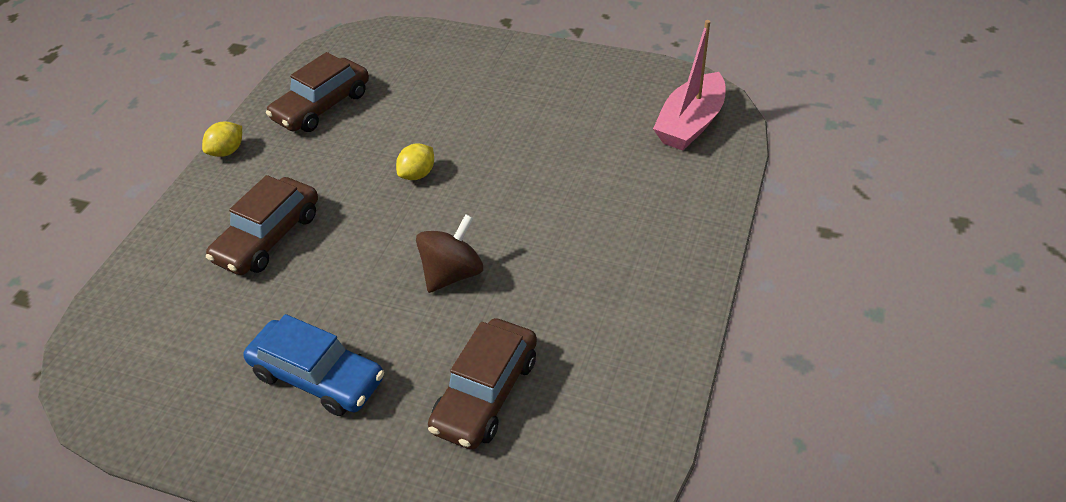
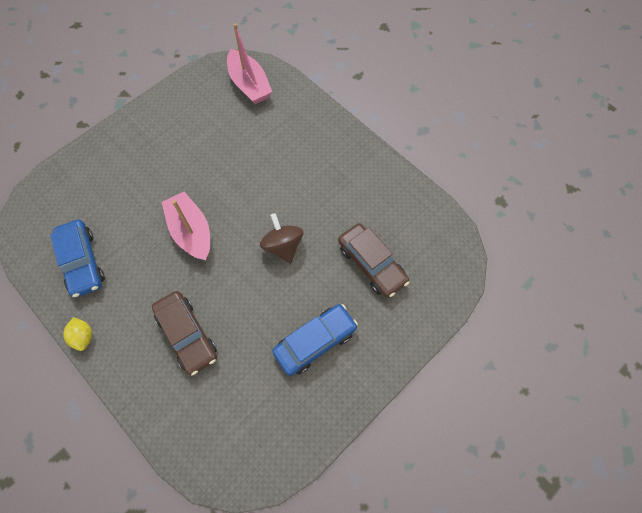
camera: 65 degrees left, 20 degrees up
(322, 106) = (82, 262): brown car -> blue car
(417, 174) = (191, 232): yellow lemon -> pink boat

